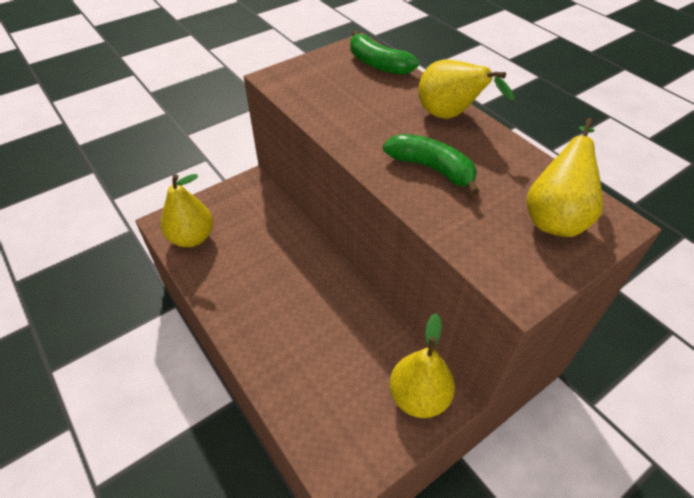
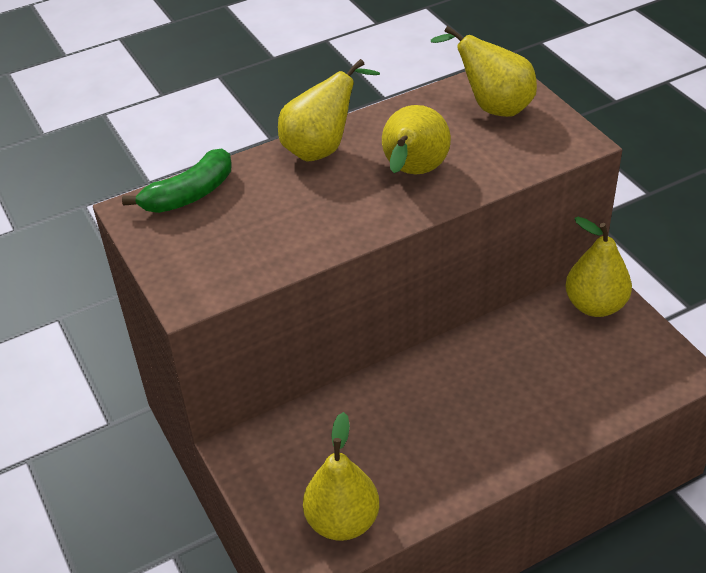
camera: 80 degrees left, 5 degrees down
(432, 169) = (413, 173): green banana -> yellow pear

